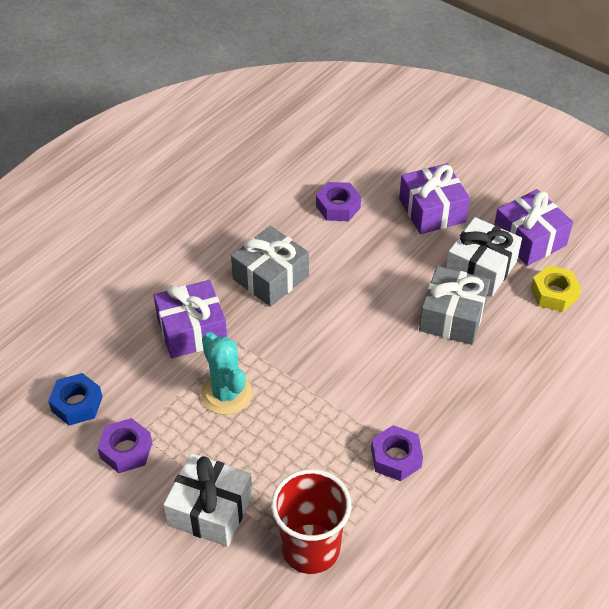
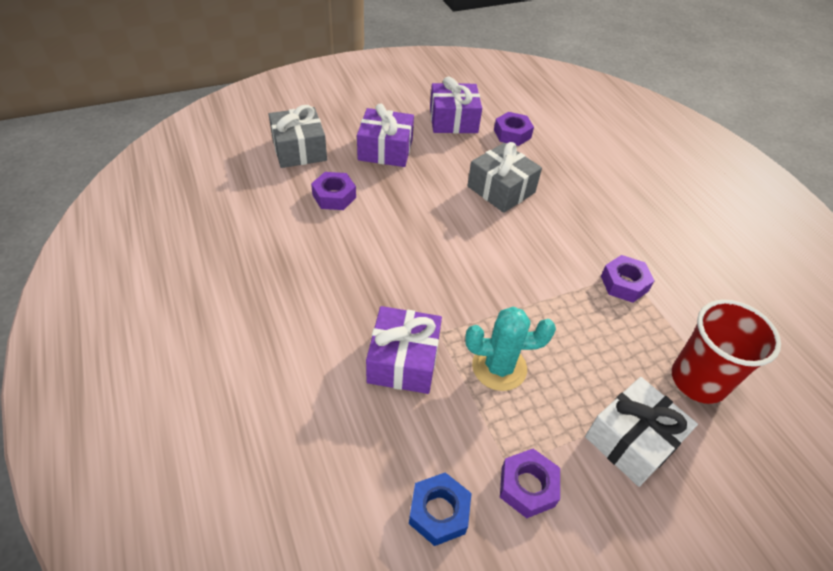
camera: 65 degrees left, 0 degrees up
(270, 277) = (380, 274): grey gift -> grey gift (299, 150)
(481, 268) = (463, 154): white gift -> none
(554, 293) = (512, 134): yellow nut -> purple nut

